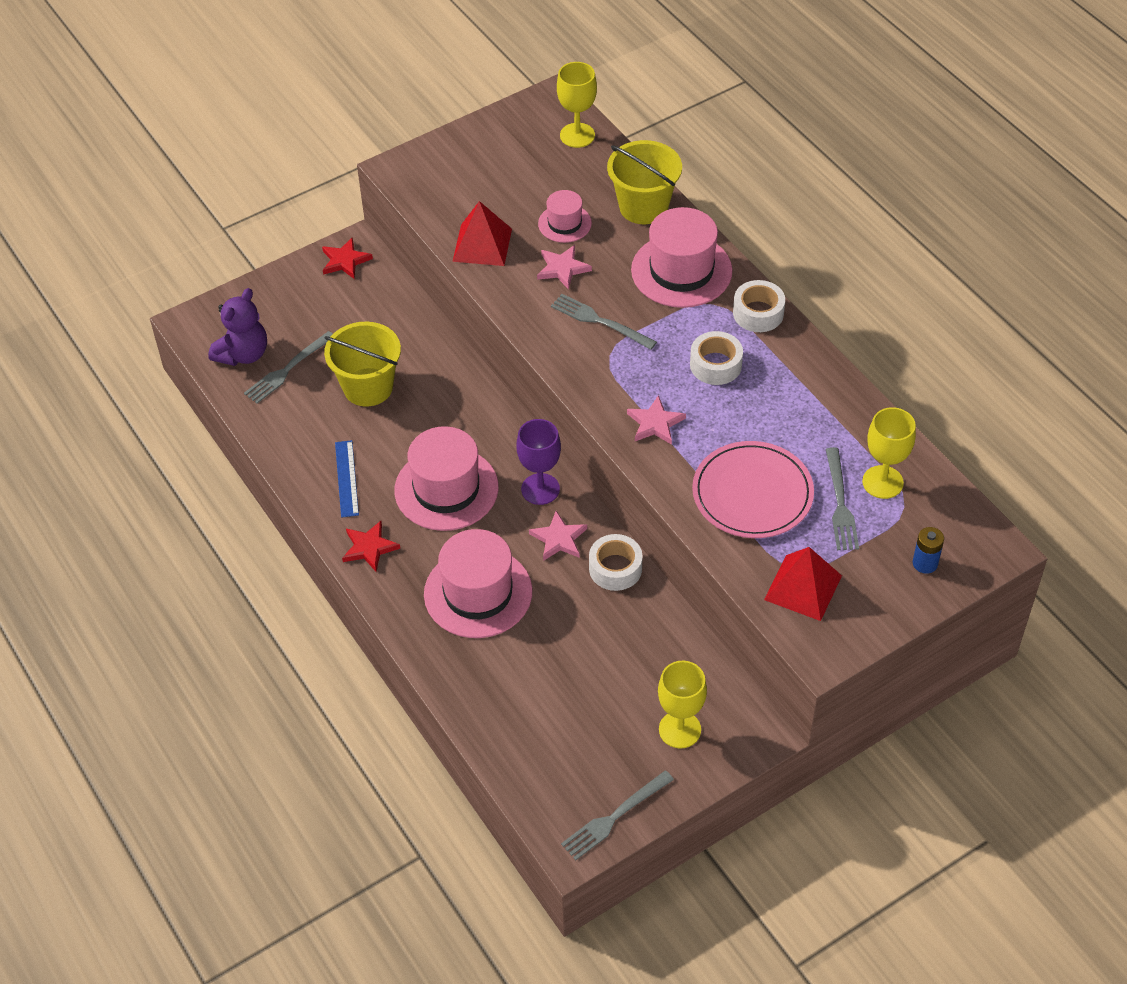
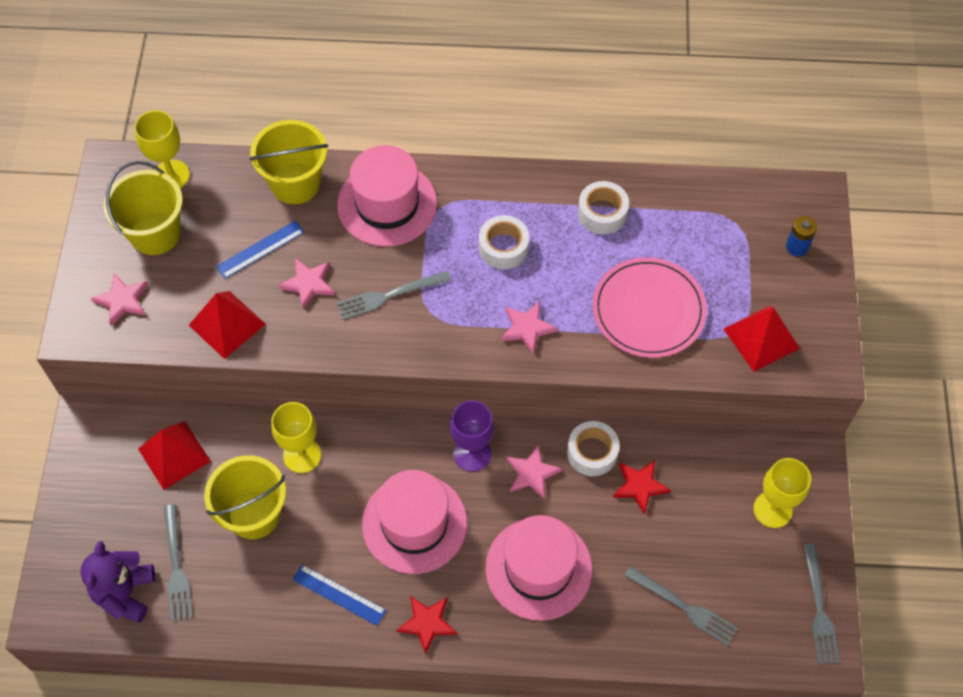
camera: 55 degrees left, 10 degrees up
(243, 354) = (125, 593): purple teddy bear -> purple teddy bear turned 150 degrees counterclockwise
(345, 261) = (94, 441): red star -> red star (640, 486)
(374, 311) = (174, 455): none -> red pyramid
(446, 177) = (122, 300): none -> pink star
(519, 158) = (155, 233): none -> yellow bucket
(564, 223) = (260, 249): pink hat -> blue ruler
(758, 313) = (476, 184): white tape -> white tape (602, 213)
(840, 503) = (703, 260): grey fork -> grey fork (684, 607)
(882, 482) = (704, 220): yellow goblet -> yellow goblet (302, 455)

